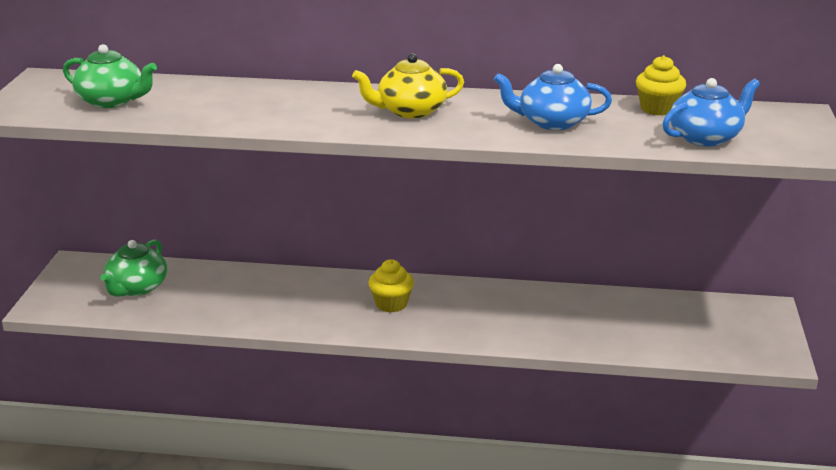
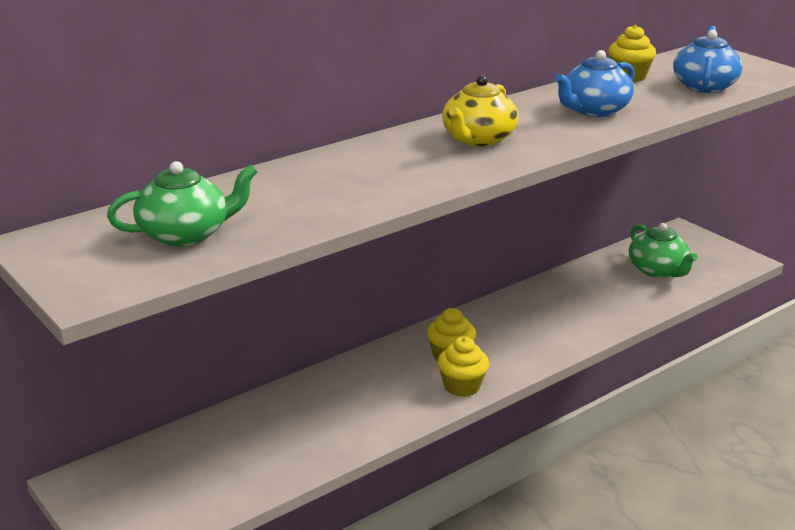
camera: 45 degrees left, 0 degrees up
(136, 288) = (196, 468): green teapot -> green teapot (658, 270)
(362, 326) = (462, 386): none -> yellow cupcake

